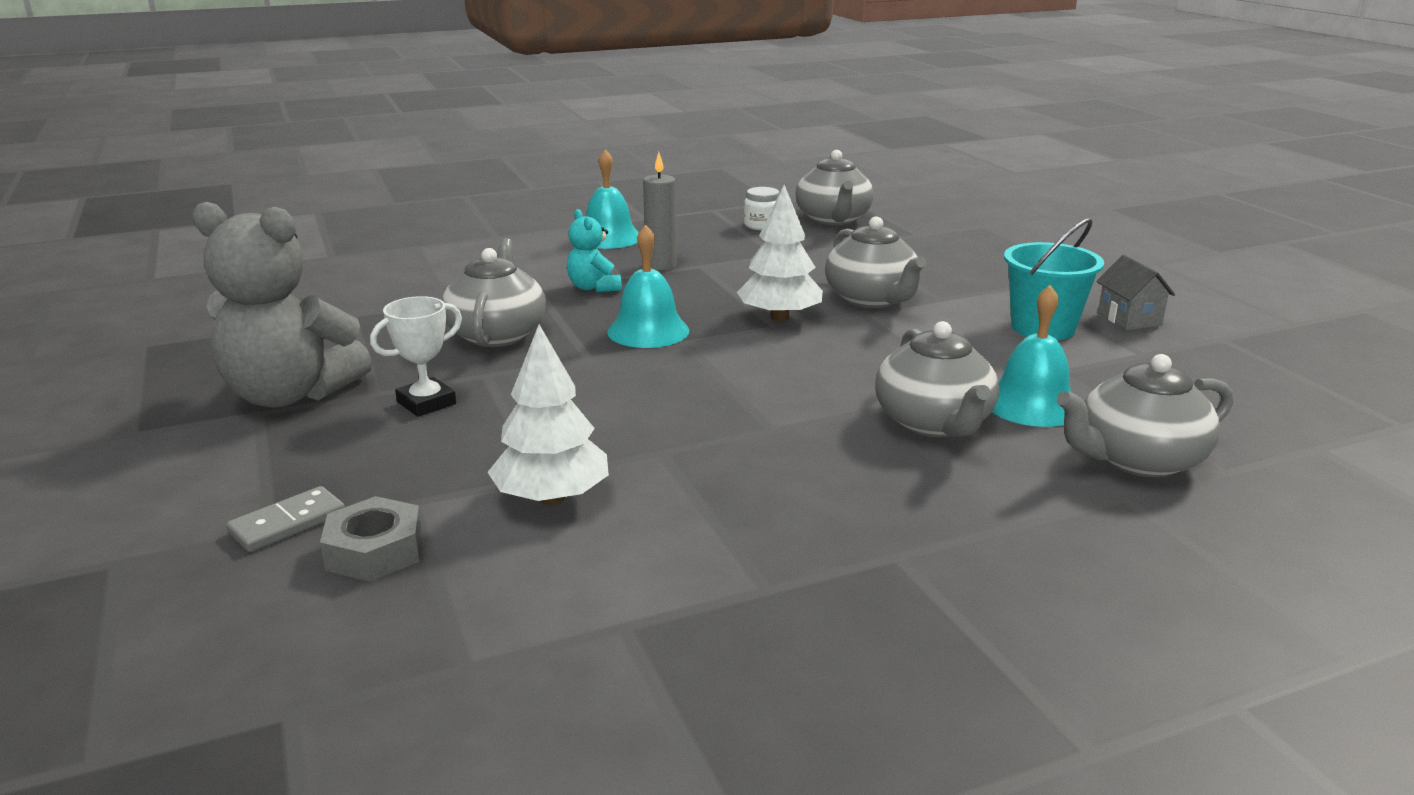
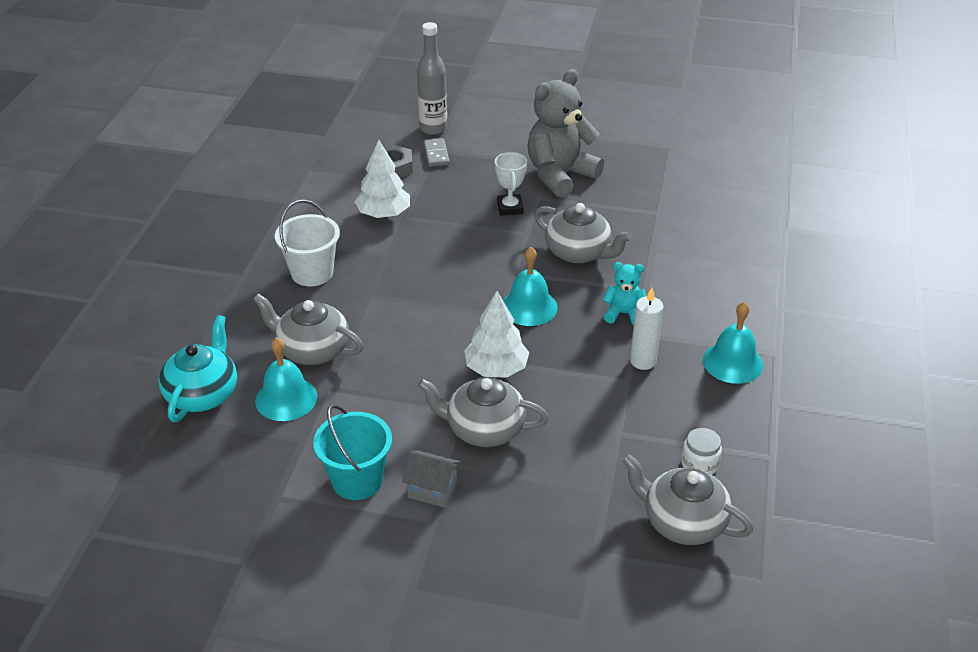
camera: 125 degrees right, 15 degrees up
(167, 567) = (433, 128): none -> grey bottle
(661, 266) = (643, 361): grey candle -> white candle
(790, 494) = (312, 273): none -> white bucket
(1129, 319) = (320, 539): grey house -> grey house (432, 490)
(1137, 460) = (203, 394): grey teapot -> turquoise teapot

